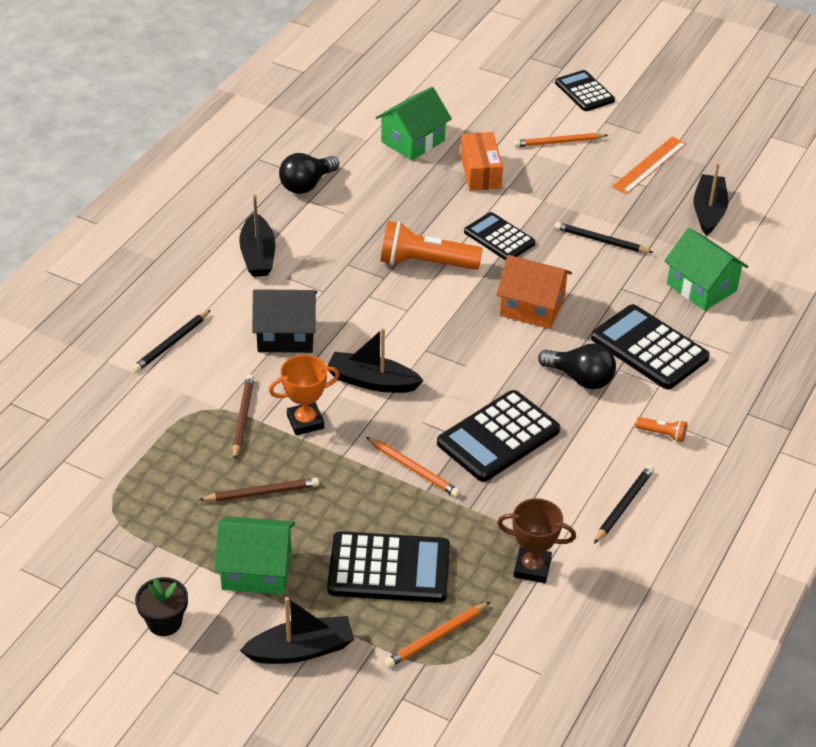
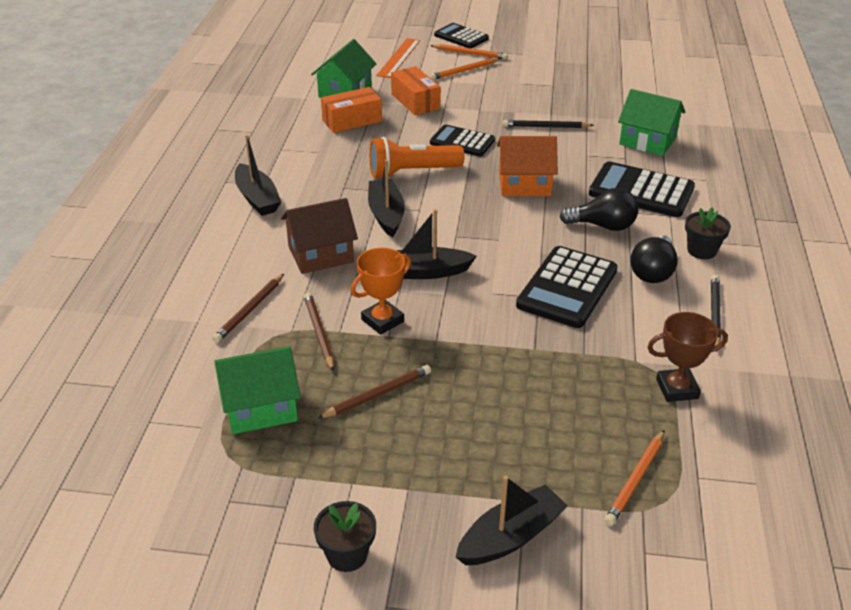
camera: 20 degrees left, 5 degrees down
(171, 343) = (212, 287): black pencil -> none
(193, 377) = (249, 310): none -> brown pencil
(256, 570) = (416, 470): green house -> green house (260, 407)
(286, 335) = (321, 254): black house -> brown house
(307, 185) = (272, 138): black light bulb -> black light bulb (653, 272)
(389, 569) = (546, 429): black calculator -> none
(400, 181) = (352, 120): none -> orange box
(413, 469) = (510, 334): orange pencil -> orange pencil (469, 54)
(649, 165) = (545, 72): orange ruler -> orange ruler (399, 58)
(662, 434) = (701, 250): orange flashlight -> black flower pot
(708, 211) = (612, 91): black boat -> black boat (386, 214)

